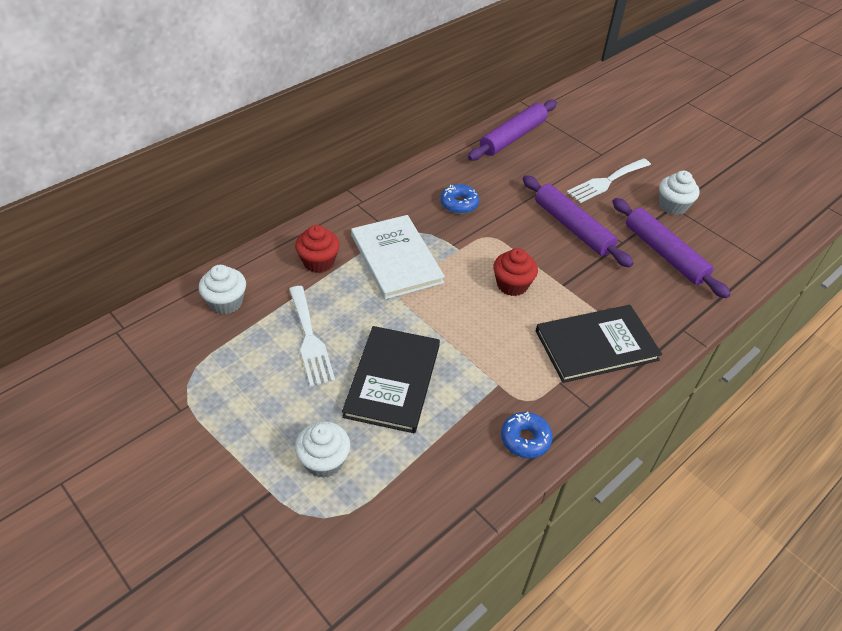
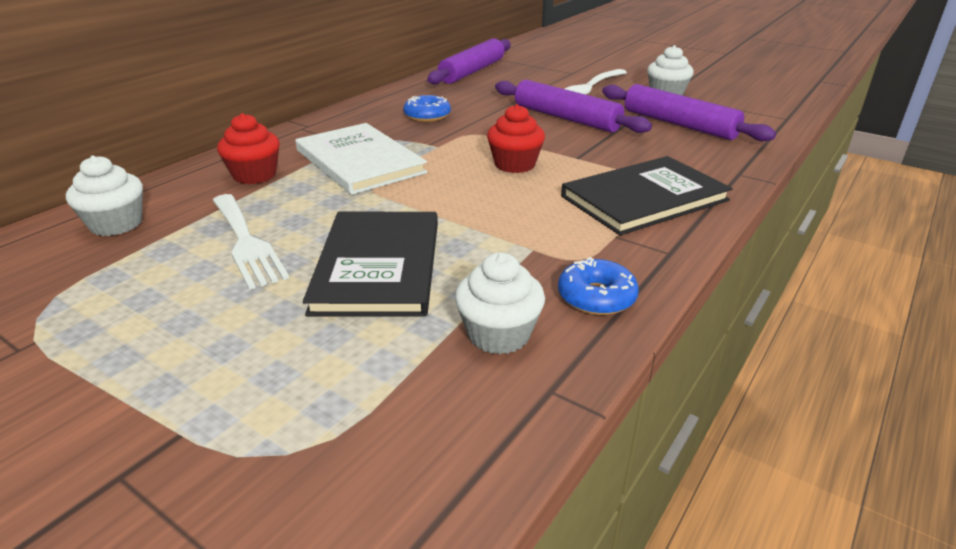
camera: 10 degrees left, 15 degrees down
(324, 461) = (280, 373): white cupcake -> white cupcake (499, 334)

